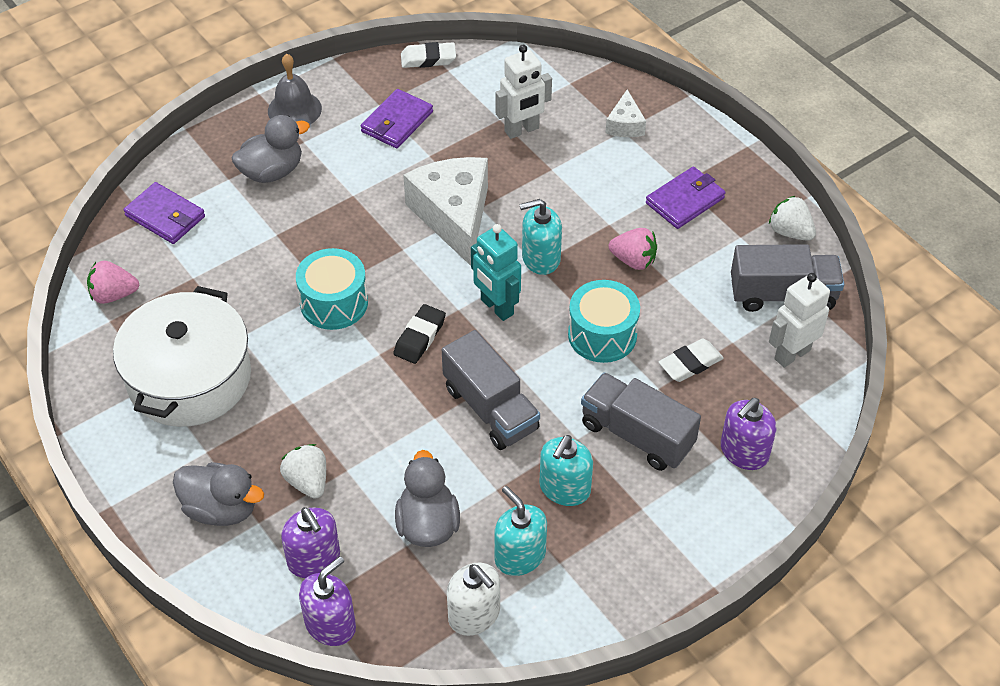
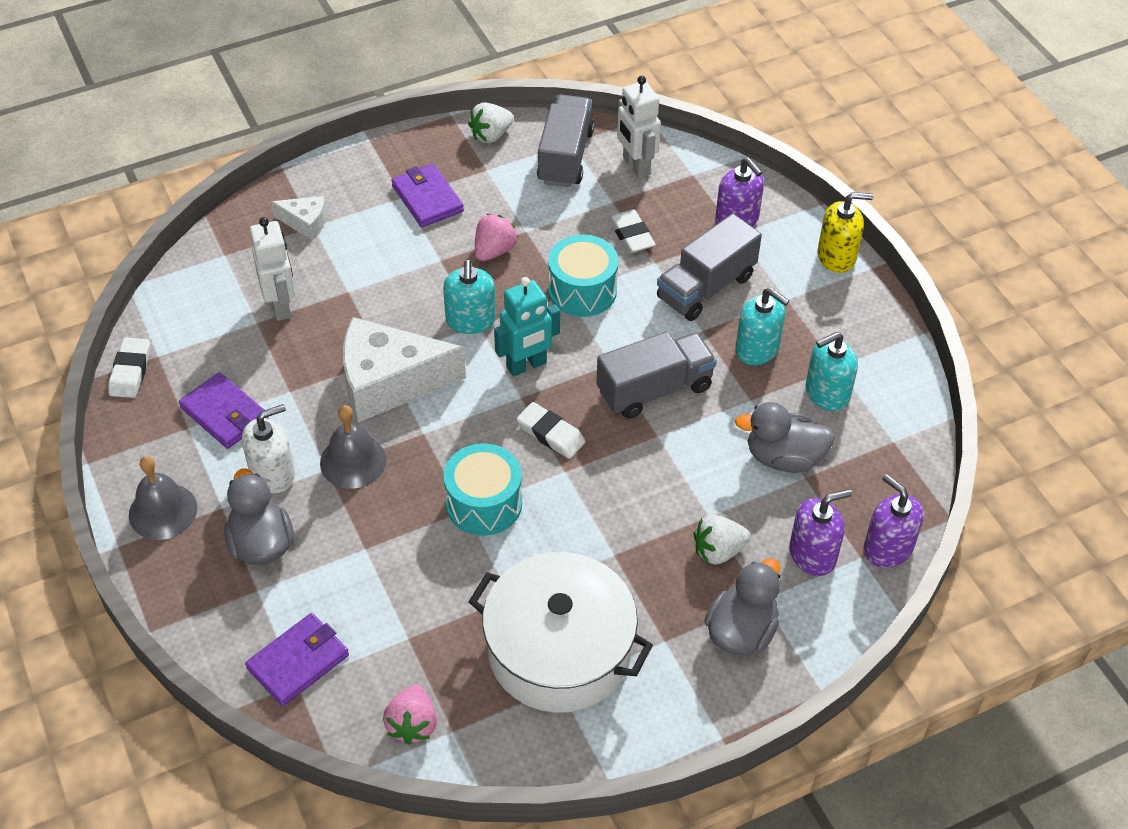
camera: 80 degrees left, 0 degrees up
(363, 209) = (353, 461): none -> grey bell
(419, 337) = (550, 434): black eraser -> white eraser
(474, 614) = (886, 436): white soap dispenser -> white soap dispenser (273, 474)
(720, 550) = (836, 256): none -> yellow soap dispenser

